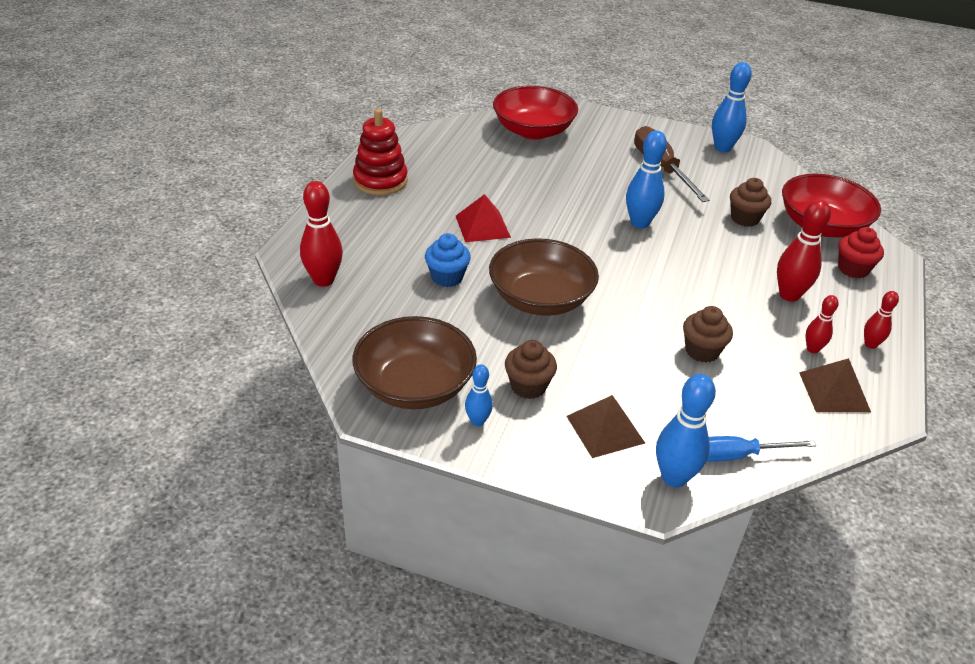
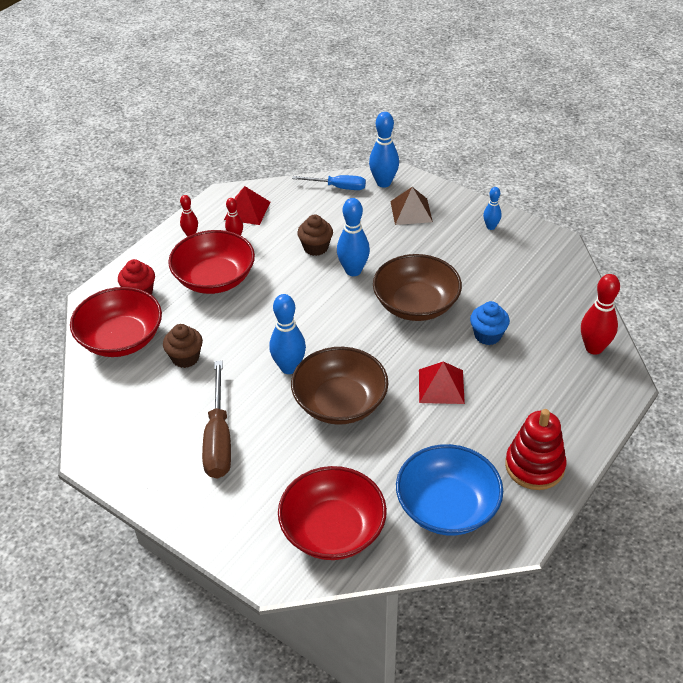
camera: 160 degrees left, 5 degrees up
(415, 385) = (528, 254): brown bowl -> brown bowl (340, 402)
(449, 150) = (447, 507): none -> blue bowl
(528, 386) = (450, 242): brown cupcake -> none
(722, 148) = (124, 461): blue bowling pin -> blue bowling pin (353, 271)
(789, 295) = (214, 278): red bowling pin -> red bowl
(834, 392) = (247, 210): brown pyramid -> red pyramid

